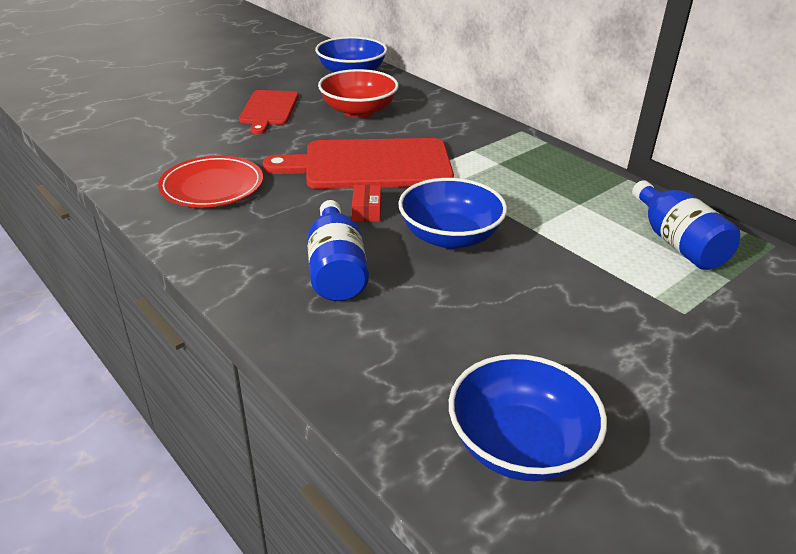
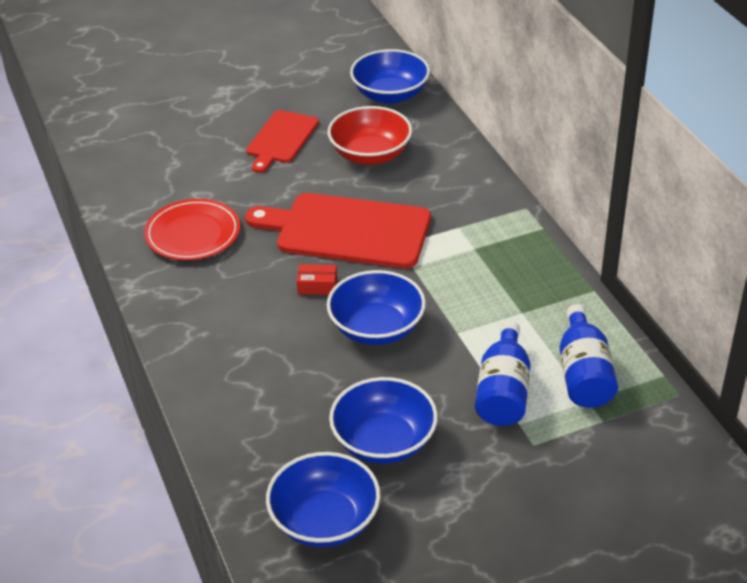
camera: 20 degrees right, 5 degrees up
(336, 270) = (262, 344): blue bottle -> blue bottle (503, 392)
(367, 211) = (317, 286): red box -> red box turned 75 degrees clockwise
(529, 340) = (384, 441): none -> blue bowl

